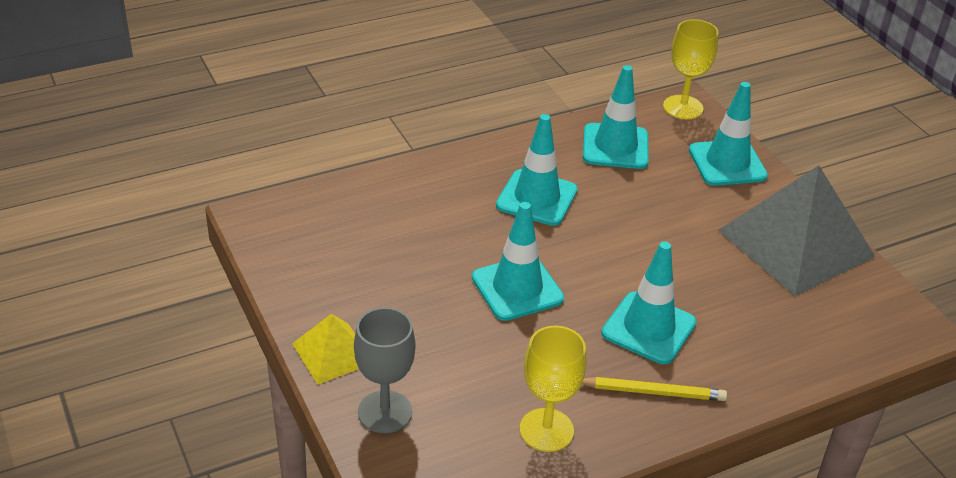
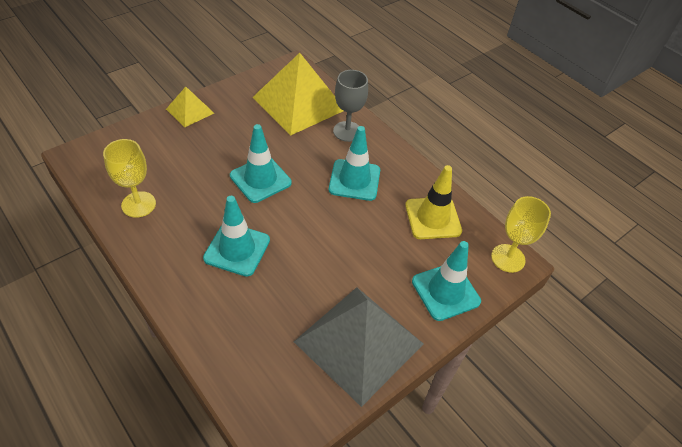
camera: 75 degrees right, 10 degrees up
(355, 224) = (299, 103): none -> yellow pyramid
(385, 412) = (147, 136): grey goblet -> grey goblet (347, 131)
(615, 147) = (433, 218): turquoise traffic cone -> yellow traffic cone
(653, 392) = (176, 255): yellow pencil -> none

